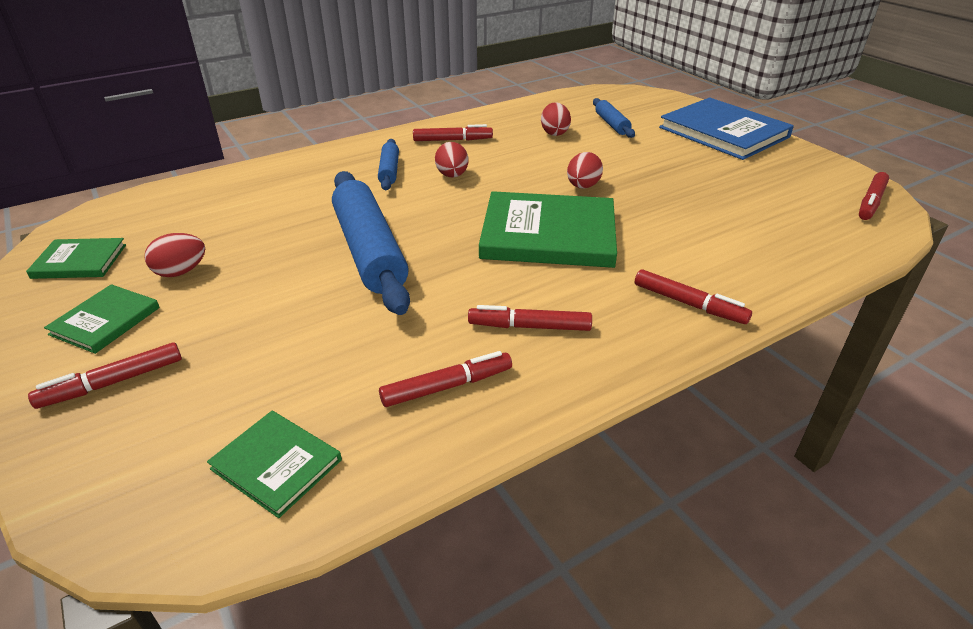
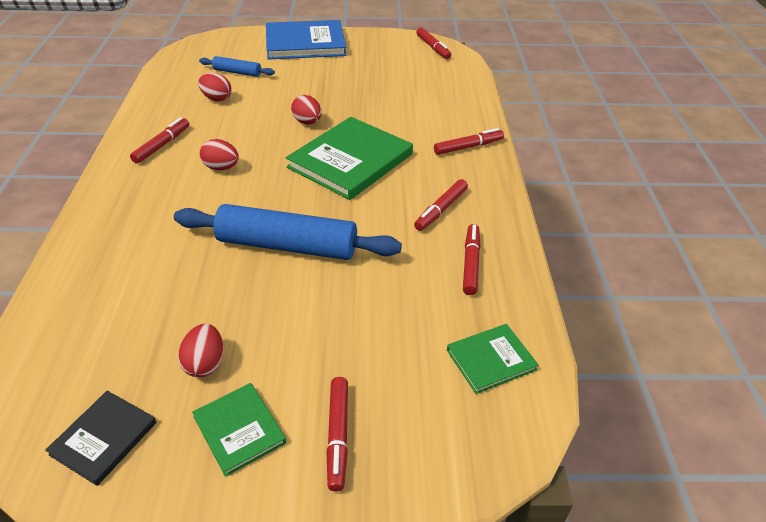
camera: 60 degrees left, 5 degrees up
(79, 261) = (104, 438): green book -> black book
(389, 171) = (172, 194): blue rolling pin -> none

